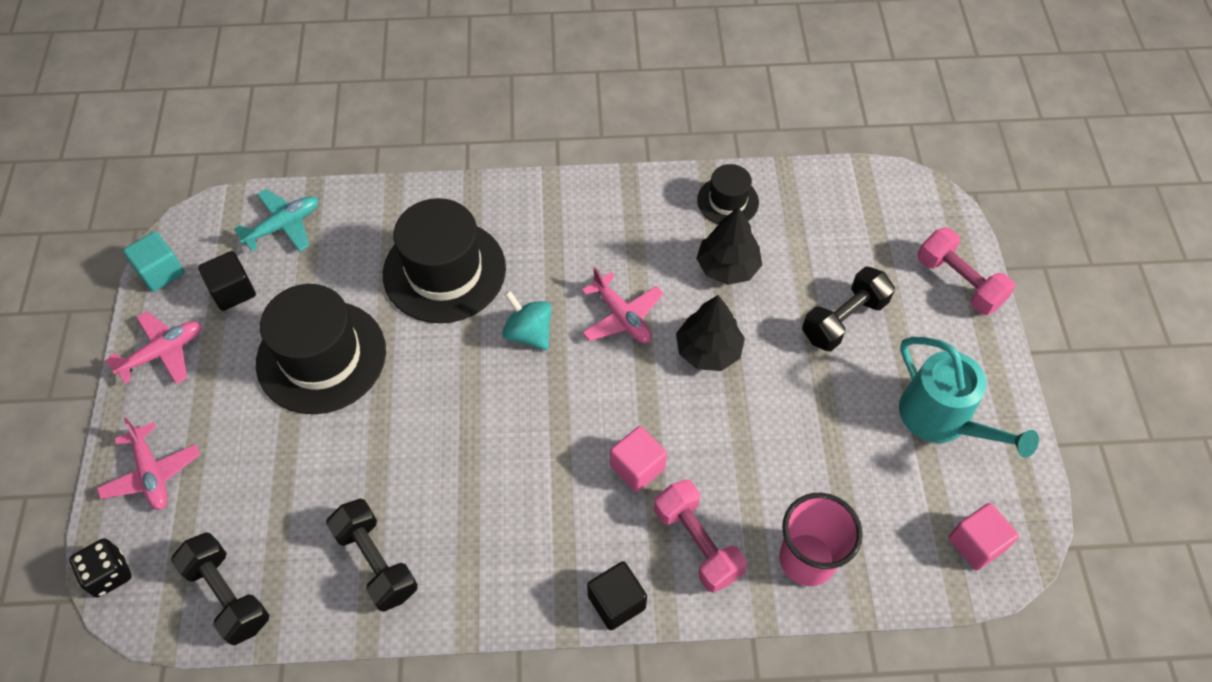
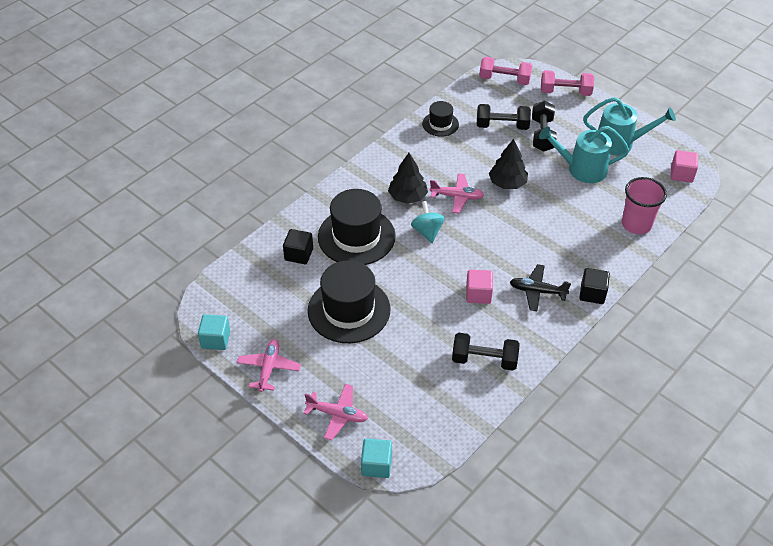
camera: 45 degrees left, 10 degrees down
(109, 574) = (376, 465): black dice -> turquoise cube
(228, 595) = (440, 425): black dumbbell -> black dumbbell (502, 126)
(233, 291) = (266, 319): black cube -> black cube (299, 254)
(283, 226) = (251, 275): turquoise plane -> none
(528, 333) = (427, 231): turquoise spinning top -> turquoise spinning top turned 75 degrees clockwise
(553, 532) = (537, 291): none -> black plane
(637, 467) = (537, 244): pink cube -> pink cube (478, 294)
(697, 543) = (593, 250): pink dumbbell -> pink dumbbell (504, 80)
(727, 267) = (473, 148): black tree -> black tree (407, 197)
(835, 413) = (582, 169): none -> turquoise watering can

